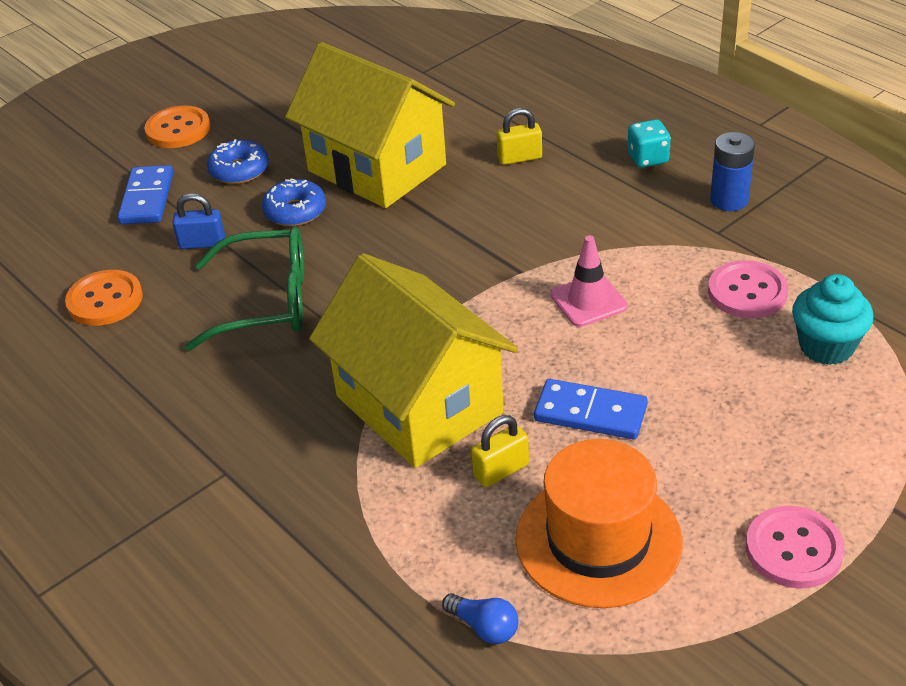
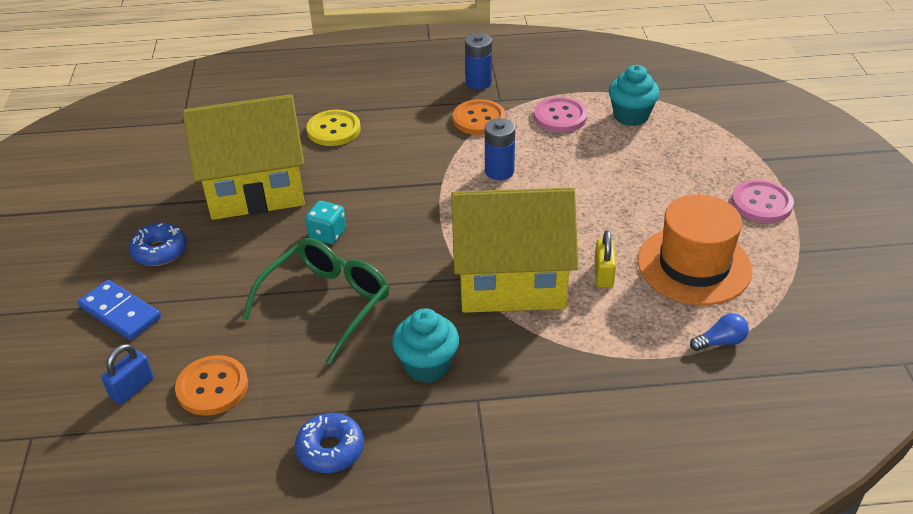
camera: 55 degrees left, 0 degrees up
(178, 129) = (58, 260): orange button -> orange button (479, 119)
(202, 243) = (218, 306): blue padlock -> blue padlock (132, 388)
(241, 413) = (427, 366): none -> turquoise cupcake
(295, 211) = (248, 246): blue donut -> blue donut (330, 449)
(519, 158) = (333, 130): yellow padlock -> yellow button
(588, 301) = (499, 171): pink traffic cone -> blue battery
(590, 413) = (593, 218): blue domino -> none
(648, 158) = (404, 88): turquoise dice -> turquoise dice (327, 234)

